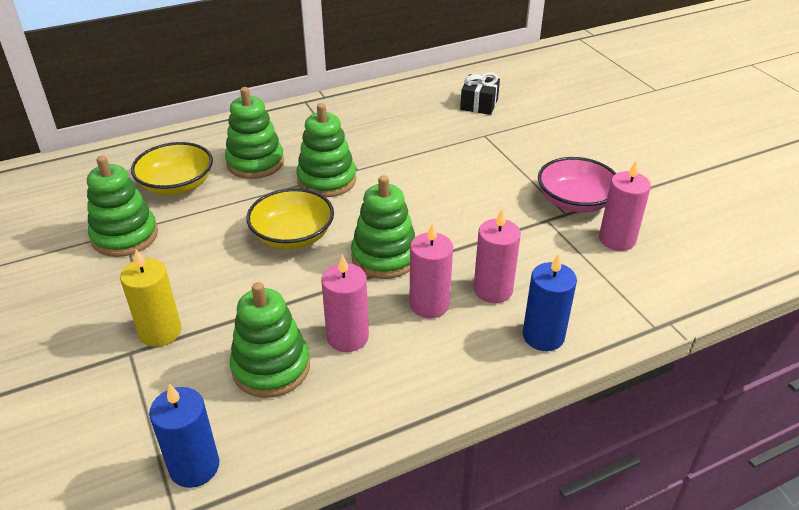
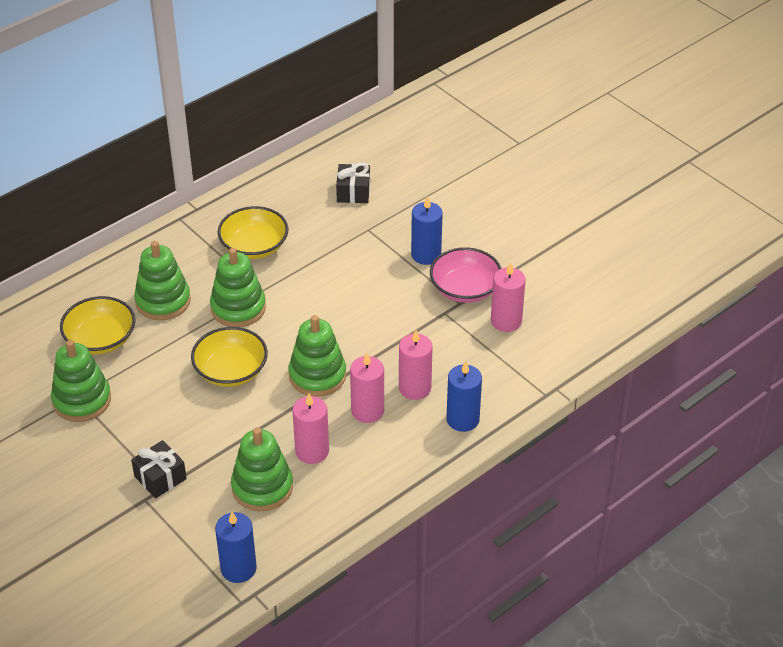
camera: 15 degrees left, 5 degrees up
(160, 332) = (160, 478): yellow candle -> black gift
(365, 132) = (254, 246): none -> yellow bowl
(539, 165) = (426, 255): none -> blue candle

